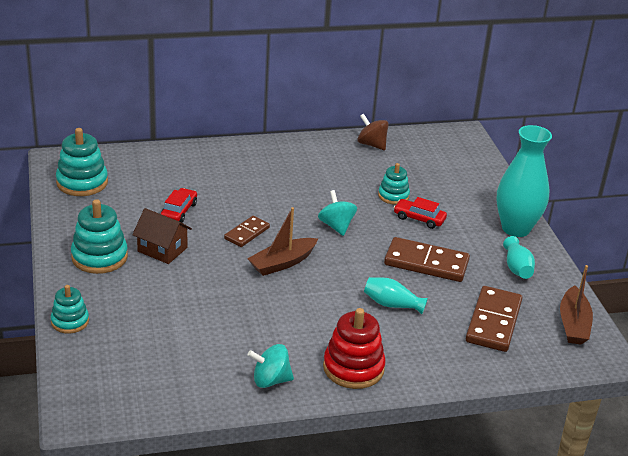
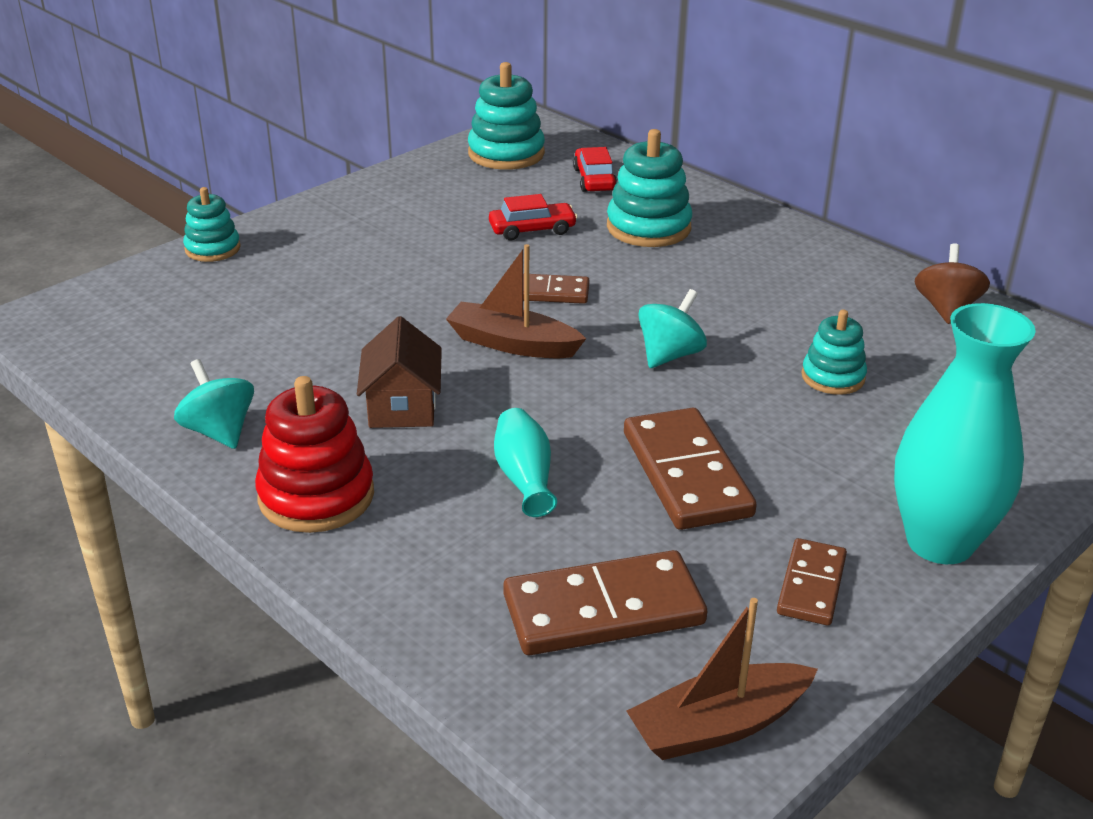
camera: 60 degrees right, 0 degrees up
(99, 257) = (364, 218): turquoise stacking toy -> turquoise stacking toy (648, 227)
(162, 249) = (431, 250): brown house -> brown house (402, 406)
(419, 218) = (806, 424): red car -> red car (594, 179)
(517, 268) = (811, 585): turquoise vase -> brown domino

